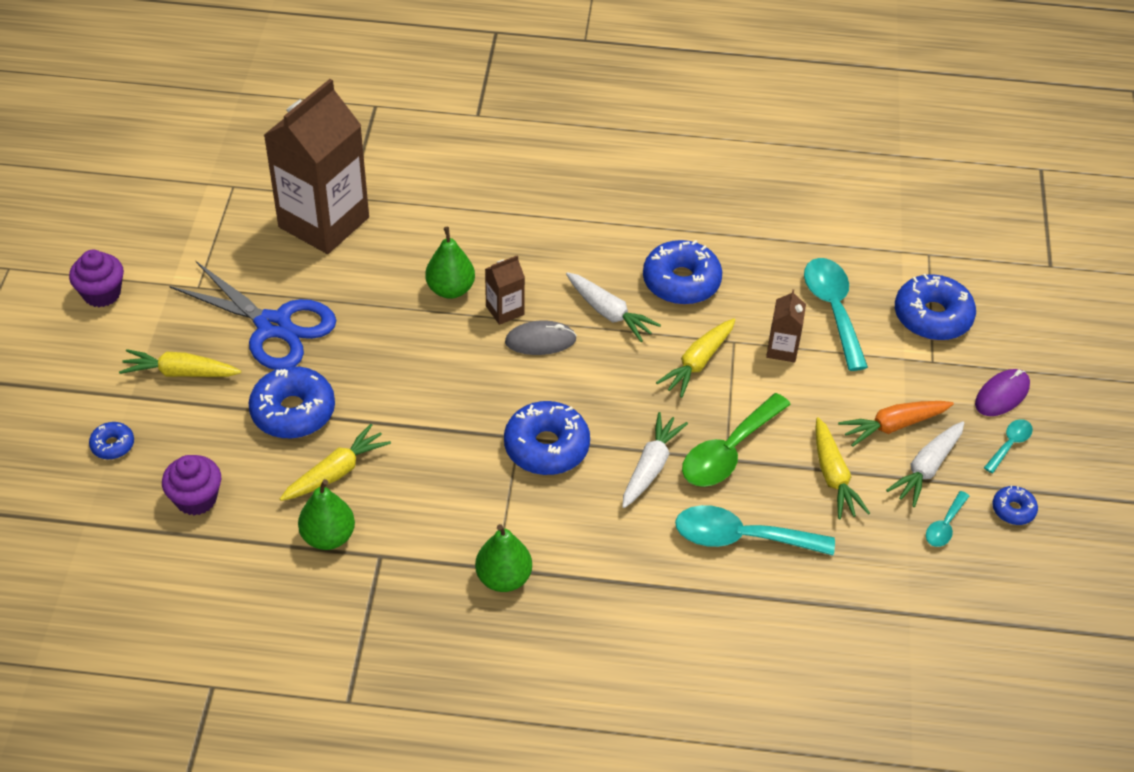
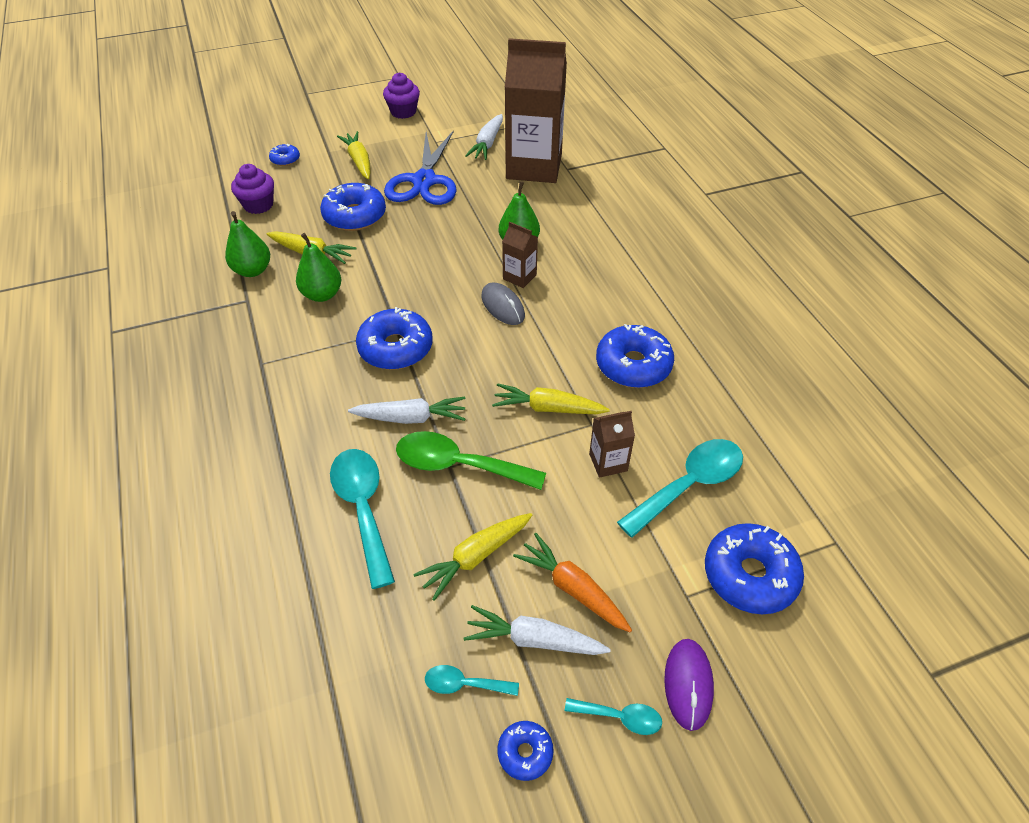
camera: 65 degrees right, 0 degrees up
(503, 578) = (252, 370): green pear -> green pear (322, 294)
(609, 313) = (562, 334): white carrot -> white carrot (487, 144)
(1002, 395) = (688, 684): purple mouse -> purple mouse turned 75 degrees clockwise

